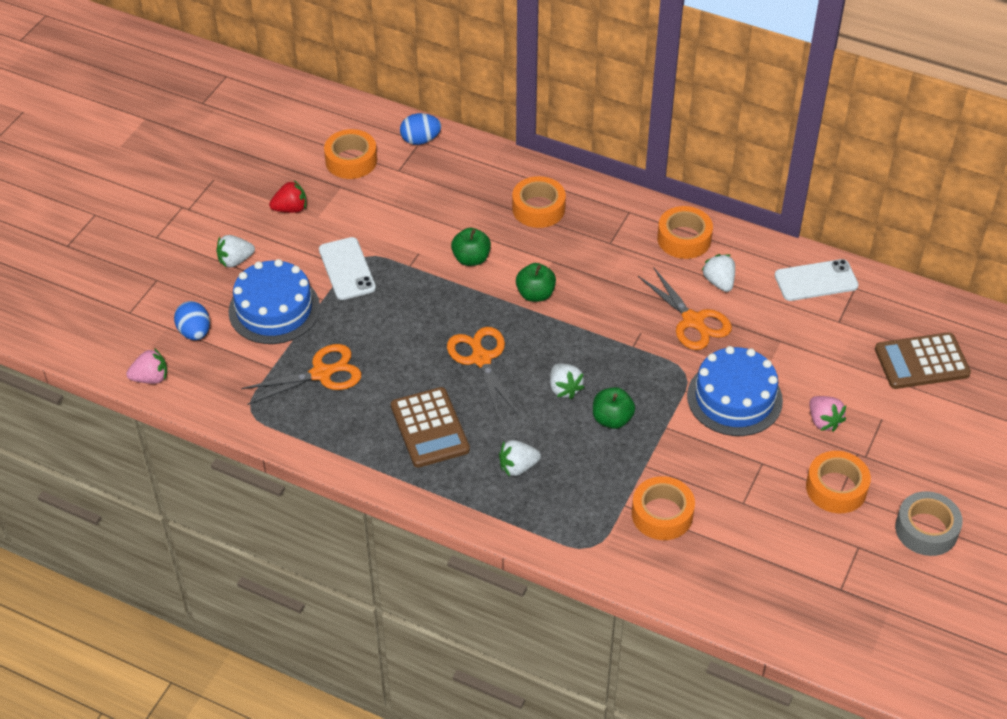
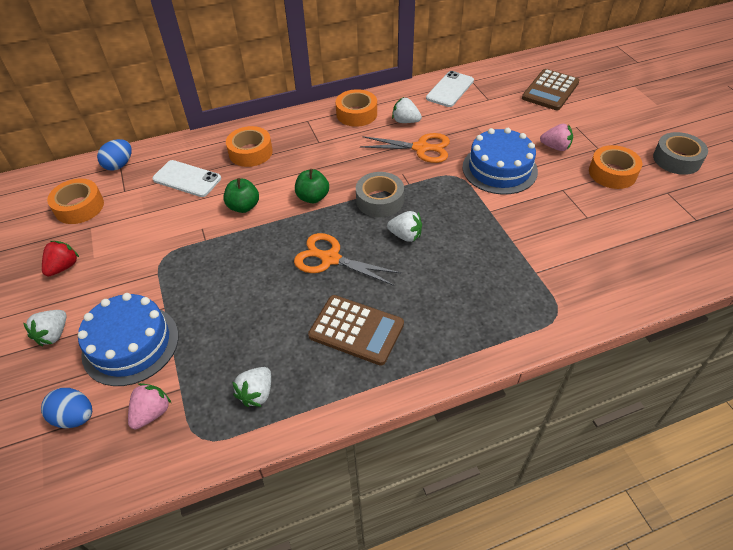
camera: 45 degrees left, 0 degrees up
(150, 378) = (71, 492): pink strawberry -> pink strawberry (152, 413)
(322, 373) = (227, 359): orange scissors -> none
(347, 269) = (159, 274): white phone -> white phone (187, 179)
(518, 467) = (446, 305): white strawberry -> white strawberry (257, 393)
(586, 341) = (379, 200): none -> grey tape
(612, 419) = (456, 230): green apple -> none
(662, 514) = (562, 259): orange tape -> none

